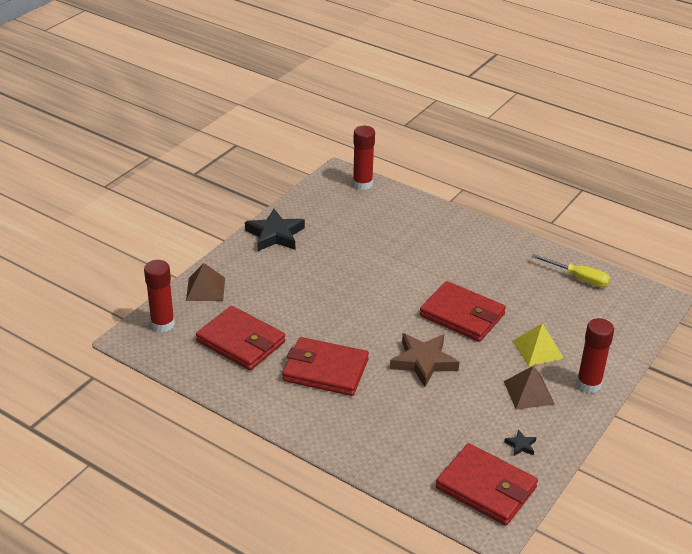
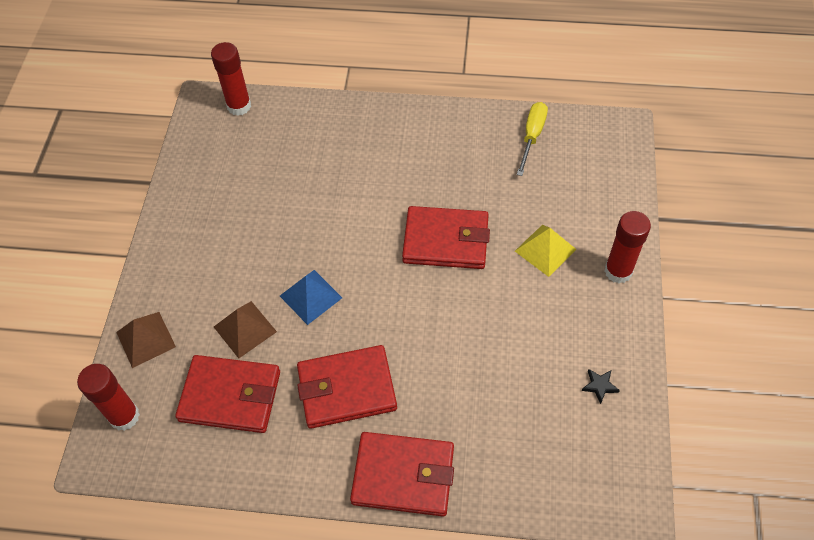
camera: 25 degrees left, 20 degrees up
(275, 235) = (182, 222): black star -> none
(337, 309) = (310, 296): none -> blue pyramid
(423, 362) = (442, 324): brown star -> none
(486, 488) = (598, 461): red wallet -> red wallet (403, 475)
(528, 392) = (568, 311): brown pyramid -> brown pyramid (245, 329)
(578, 278) = (532, 136): yellow screwdriver -> yellow screwdriver turned 75 degrees counterclockwise

